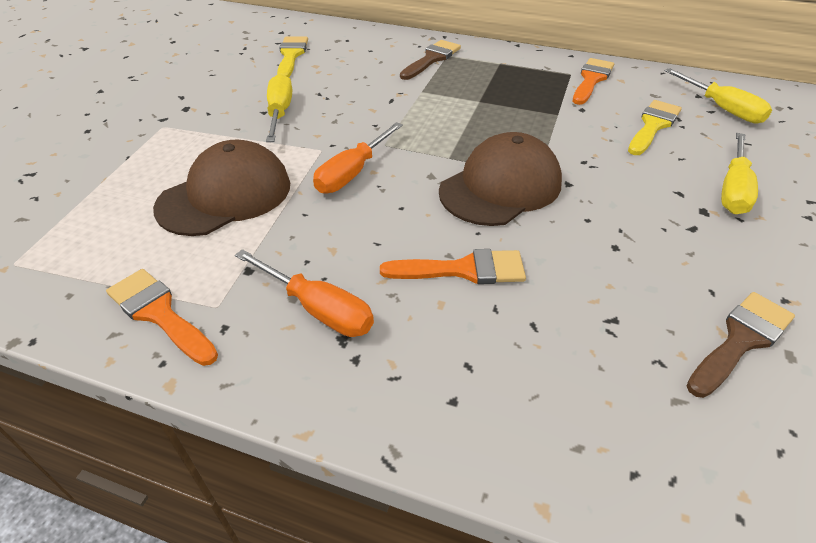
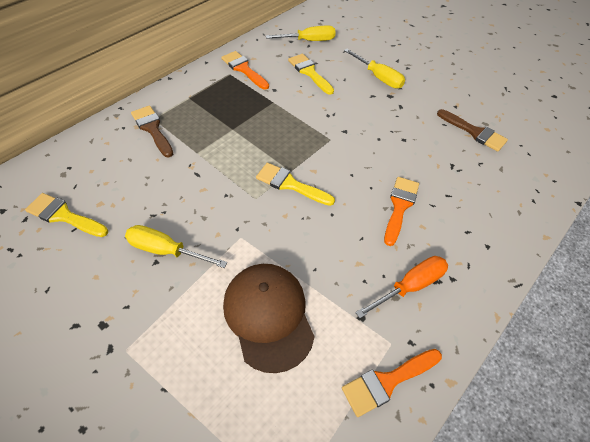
camera: 70 degrees left, 10 degrees up
(352, 173) = (281, 228): orange screwdriver -> none
(426, 162) = (290, 184): none -> yellow brush
(500, 187) = (334, 160): brown cap -> none
(741, 340) = (474, 132): brown brush -> brown brush turned 150 degrees clockwise

